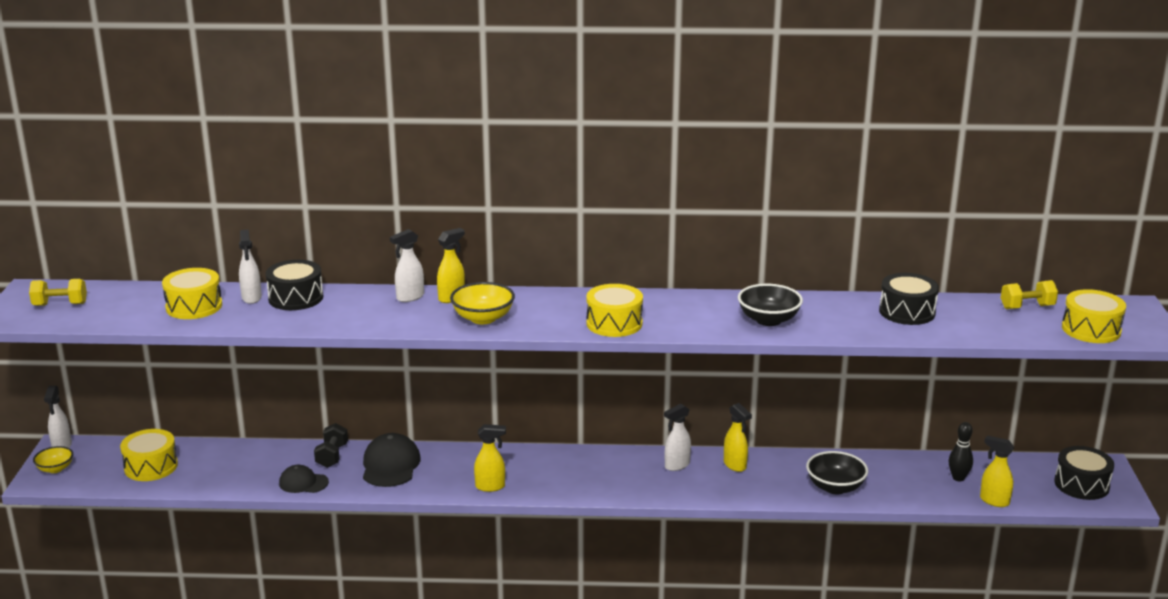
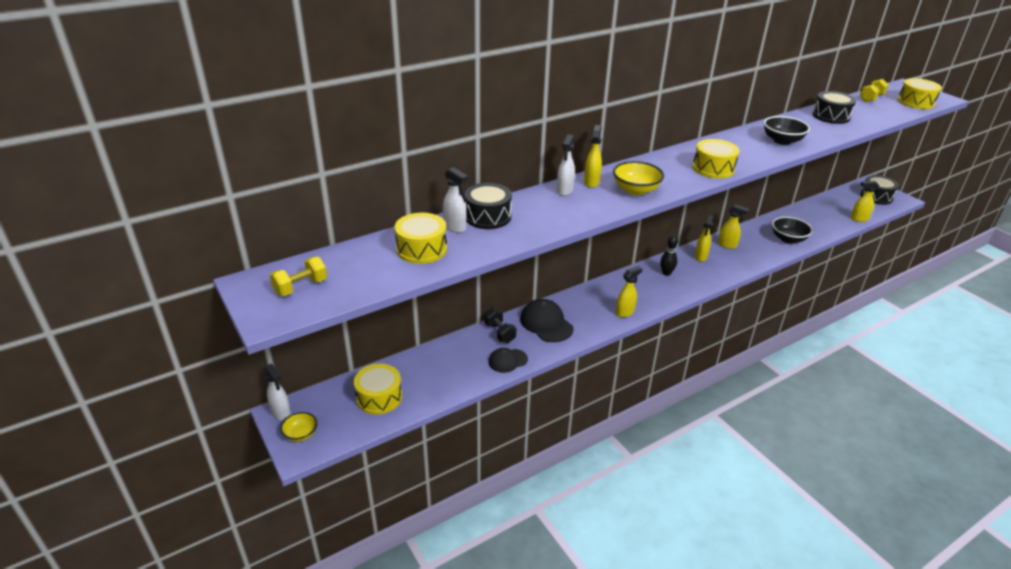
camera: 35 degrees left, 10 degrees up
(676, 465) = (700, 257): white spray bottle -> yellow spray bottle
(958, 478) = (828, 213): black bowling pin -> black bowling pin (666, 273)

